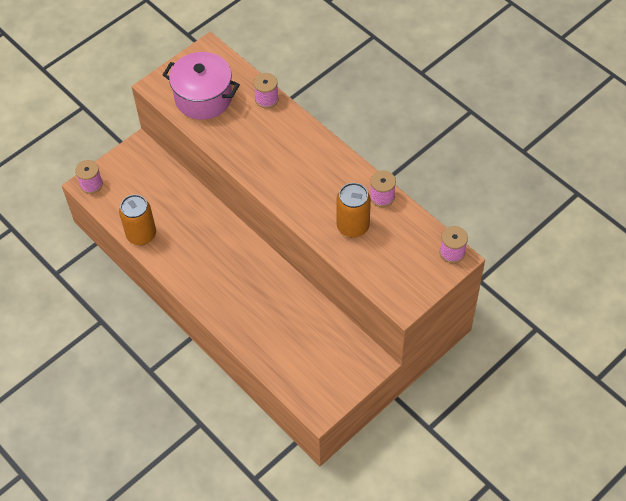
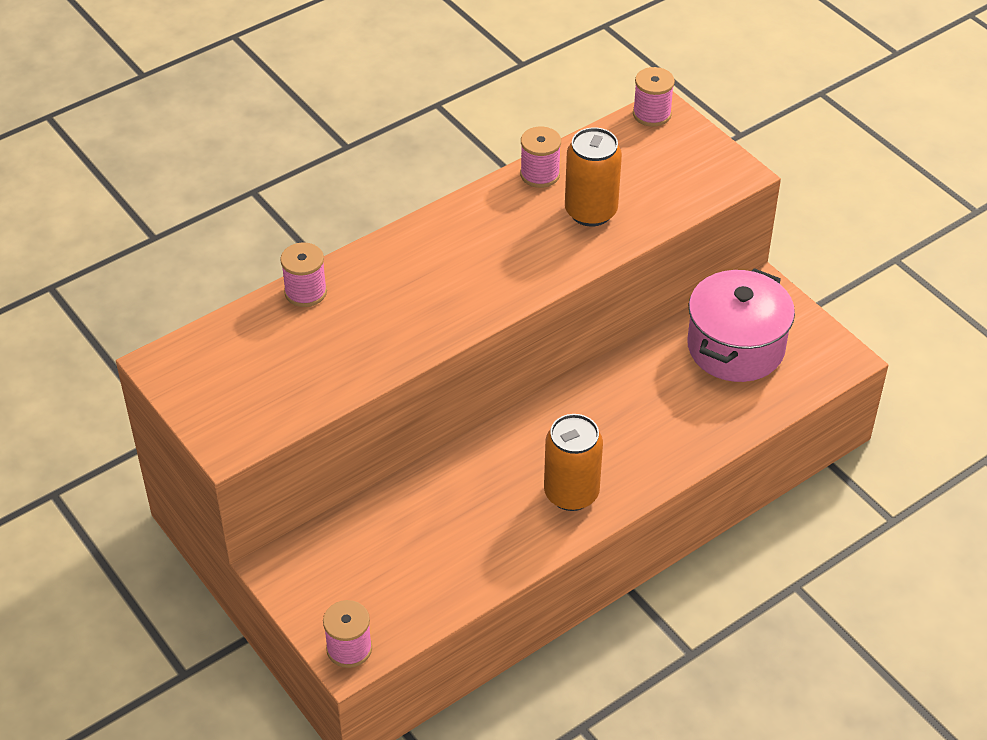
camera: 85 degrees left, 10 degrees down
(141, 235) = (482, 571): orange can -> orange can (571, 493)
(203, 98) = (277, 376): pink pot -> pink pot (735, 347)

